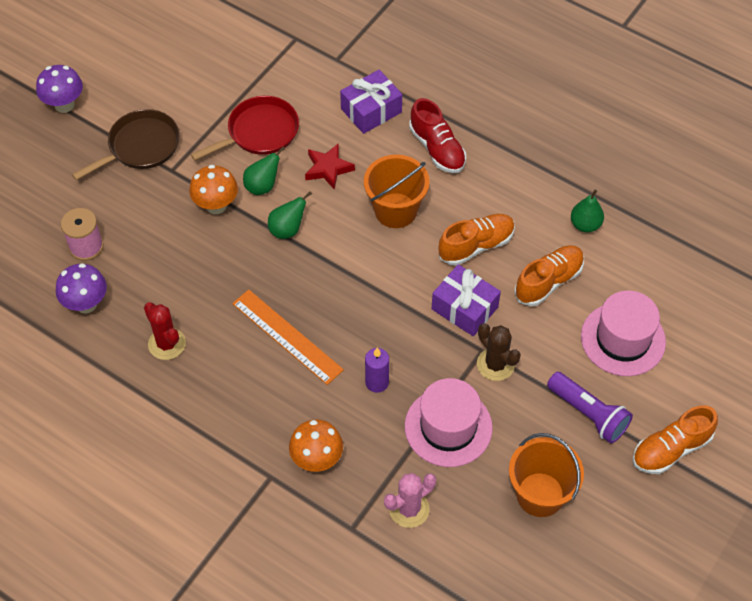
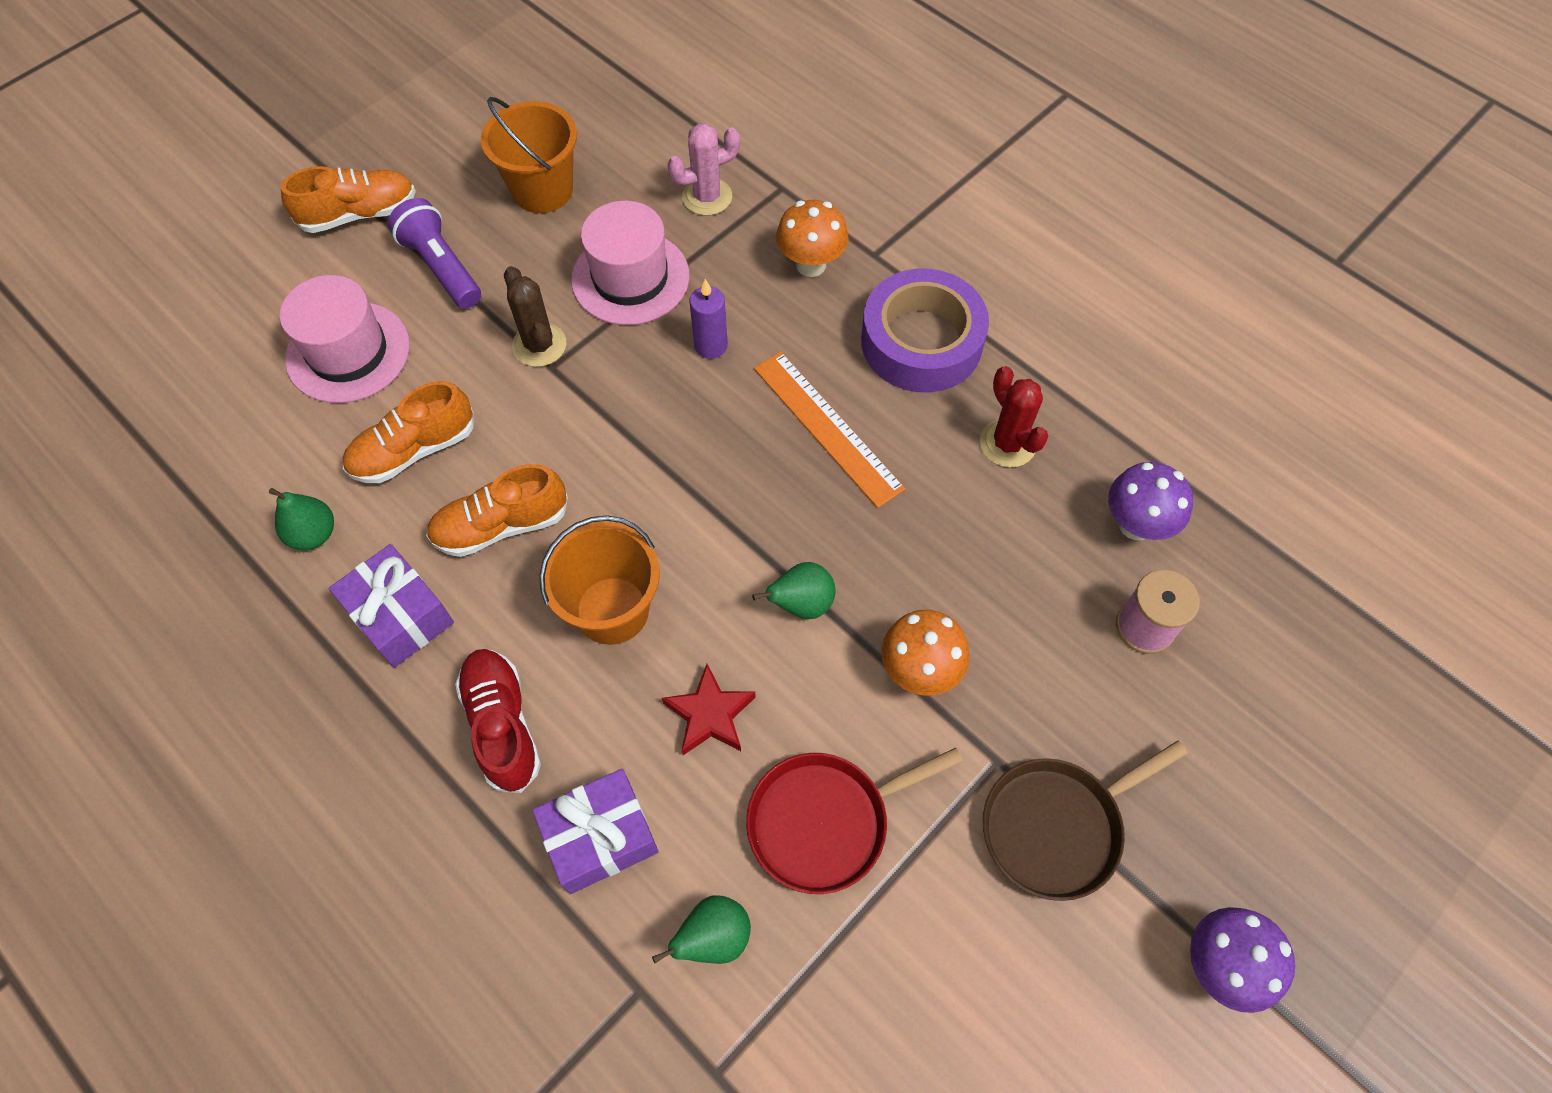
camera: 170 degrees left, 5 degrees up
(229, 409) = (921, 342): none -> purple tape
(262, 186) = (833, 697): green pear -> green pear (713, 937)
(464, 308) = (554, 429): purple gift -> purple gift (400, 616)

